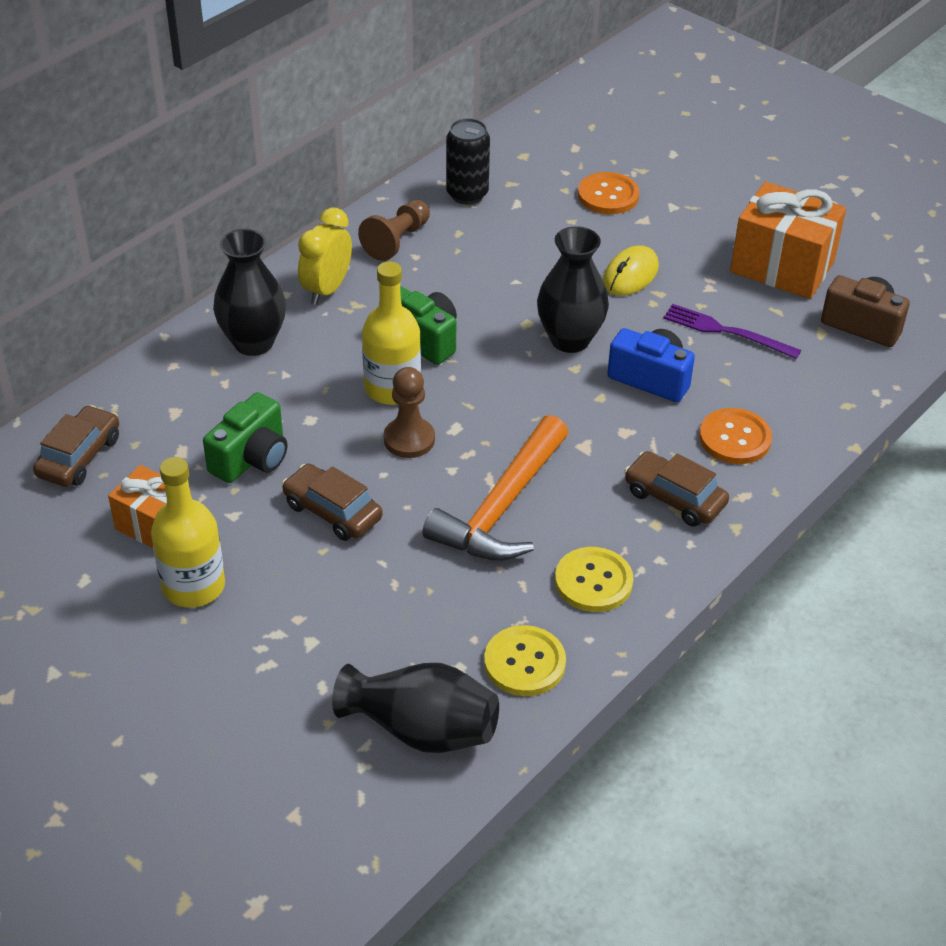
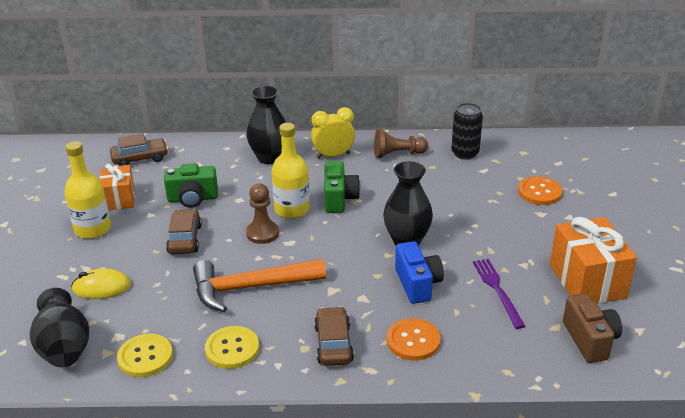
camera: 50 degrees right, 10 degrees down
(630, 275) = (488, 233): yellow mouse -> yellow mouse (101, 287)

